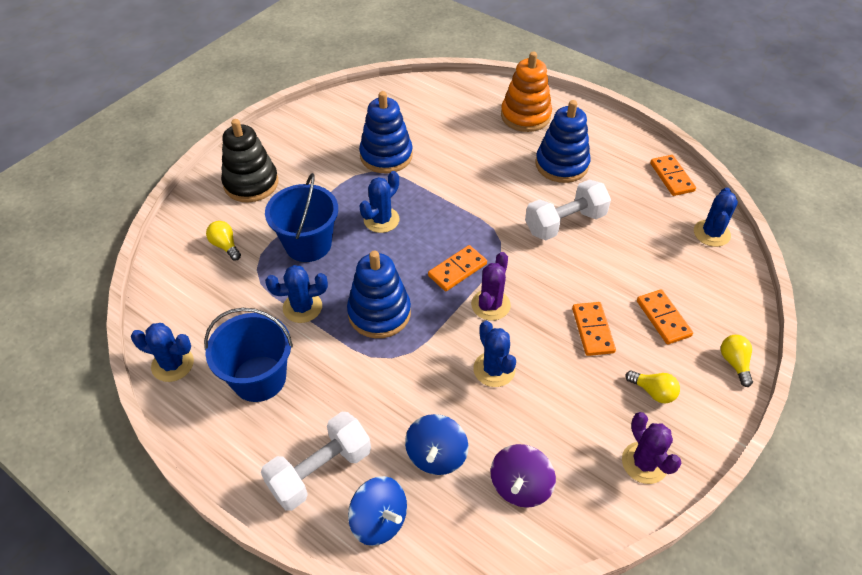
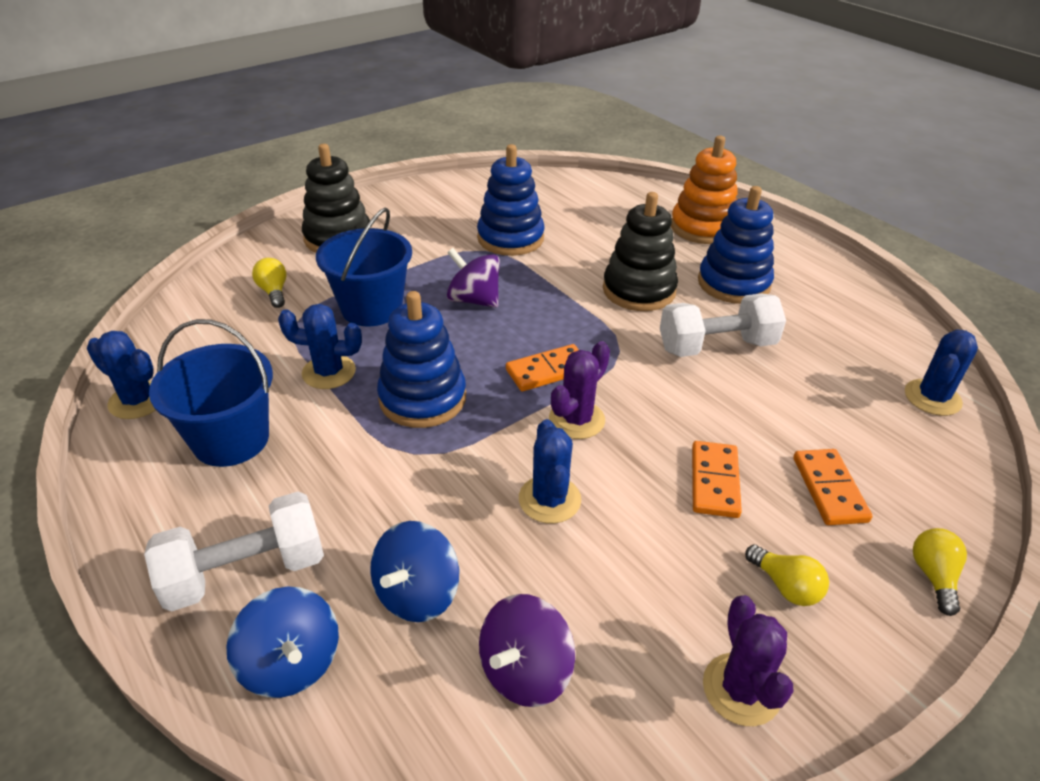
camera: 15 degrees right, 10 degrees down
(381, 220) = (474, 300): blue cactus -> purple spinning top
(497, 185) = (639, 290): none -> black stacking toy
(671, 177) = (886, 322): orange domino -> none

